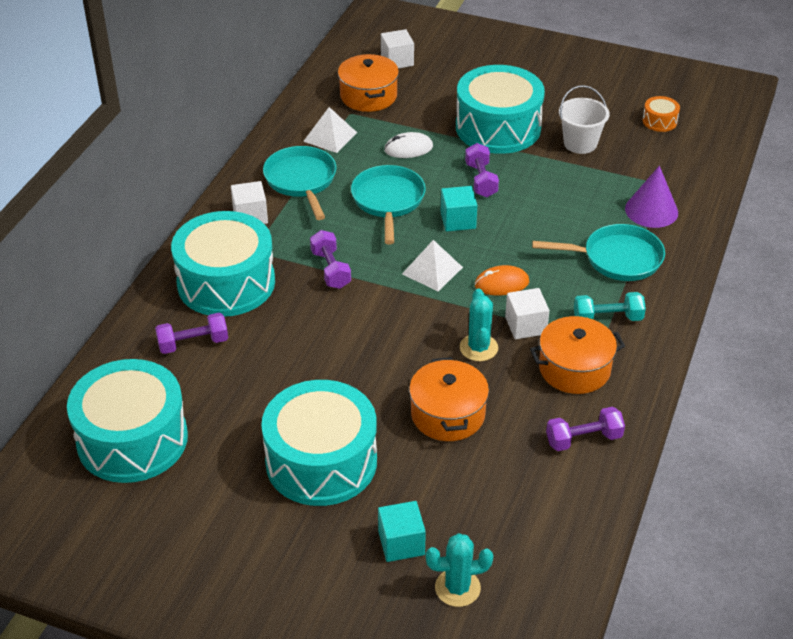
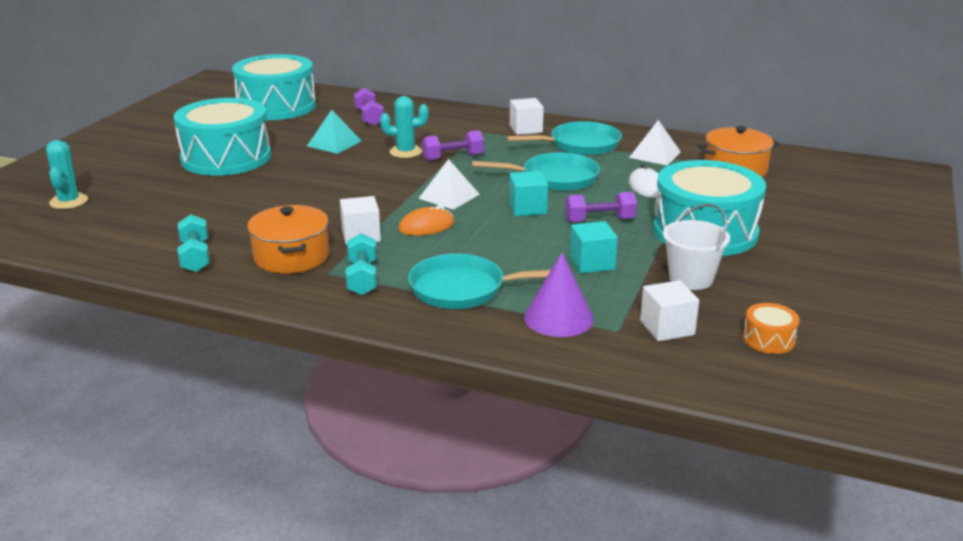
camera: 90 degrees right, 15 degrees down
(226, 282) = (438, 124): turquoise drum -> none
(280, 367) = (334, 143): none -> turquoise pyramid
(397, 61) = (813, 182): white cube -> white cube (667, 328)
(401, 543) = (127, 183): turquoise cube -> turquoise cube (592, 263)
(448, 414) = (255, 200): orange pot -> none
(478, 348) = (335, 214): turquoise cactus -> turquoise cactus (405, 152)
(501, 283) = (426, 226): orange mouse -> orange mouse turned 75 degrees clockwise
(583, 439) = (195, 256): purple dumbbell -> turquoise dumbbell
(617, 259) = (463, 289): turquoise pan -> turquoise pan turned 90 degrees clockwise

